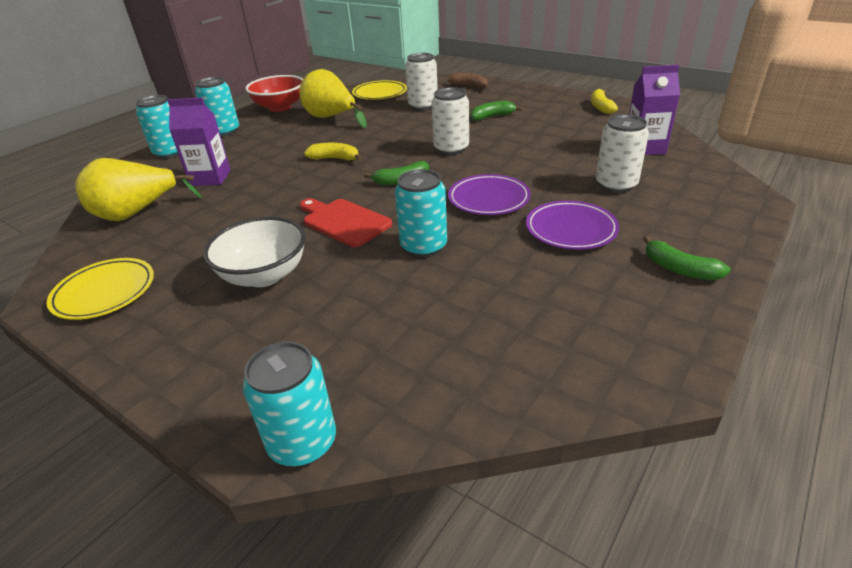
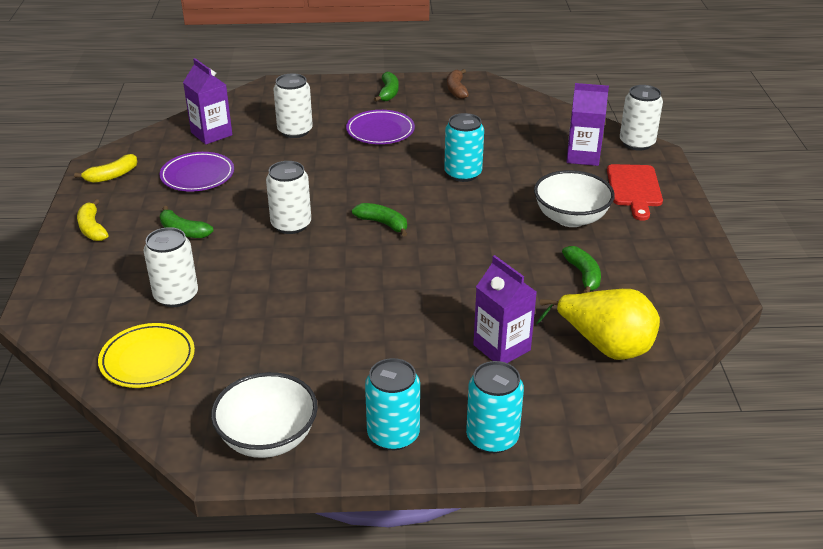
camera: 130 degrees left, 0 degrees up
(105, 292) = (678, 274): yellow plate -> none
(198, 241) = (583, 275): none -> green banana
(280, 107) = (268, 438): red bowl -> white bowl
(302, 442) = (637, 143): turquoise can -> white can
(331, 118) = (271, 355): yellow pear -> none
(335, 158) = (378, 286): yellow banana -> yellow banana (92, 228)
(343, 221) = (474, 220): red cutting board -> red cutting board (634, 189)
(345, 355) = (583, 156): none -> purple carton
(470, 86) = (74, 288): brown banana -> brown banana (456, 90)
(488, 199) = (371, 172): purple plate -> purple plate (197, 176)

